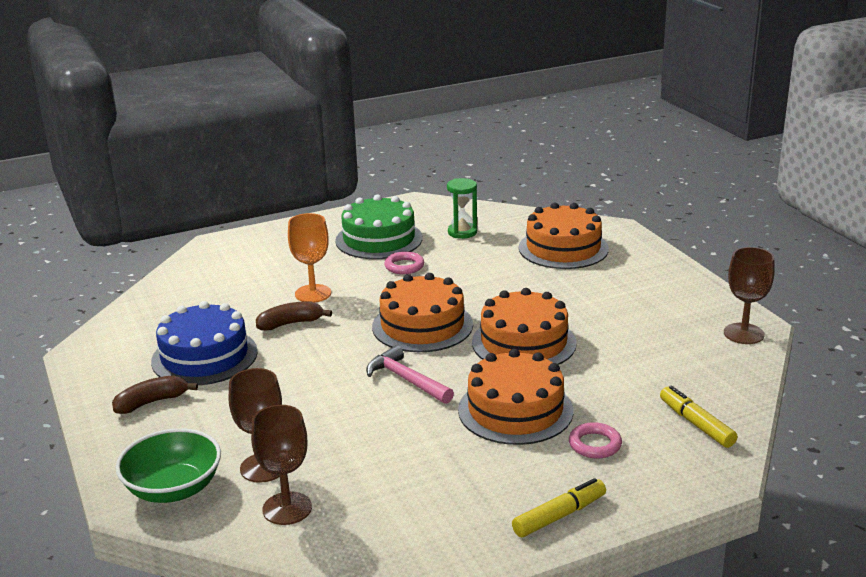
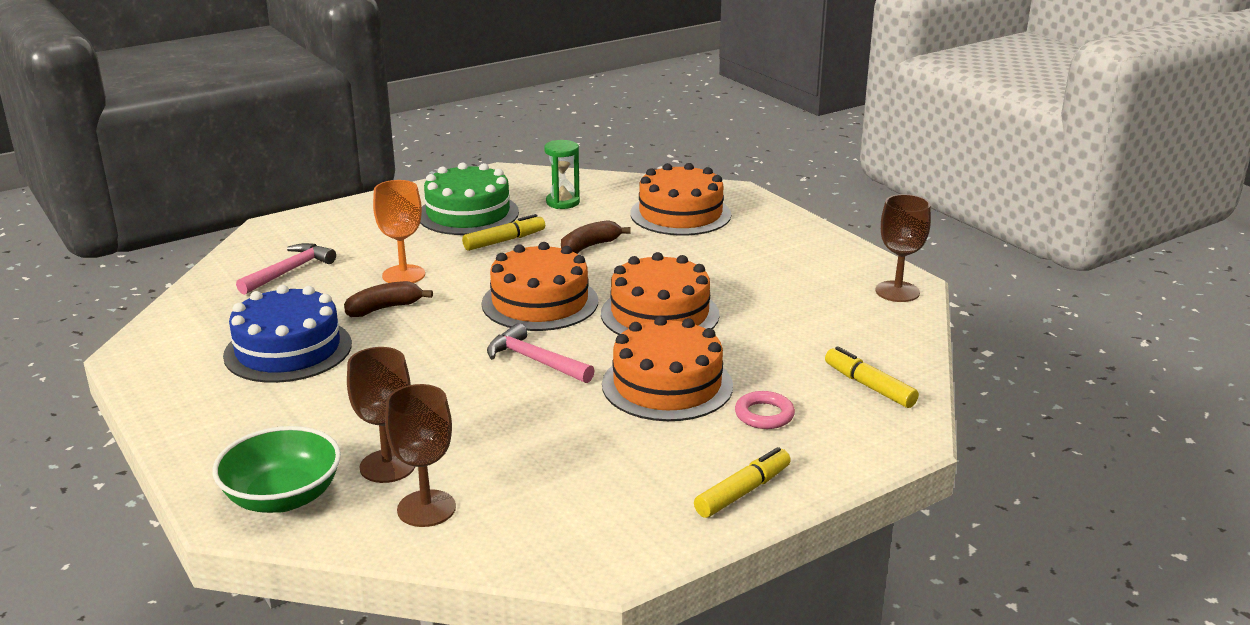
camera: 10 degrees left, 0 degrees up
(152, 402) = (234, 404): brown banana -> brown banana (590, 246)
(220, 285) = (289, 271): none -> pink hammer
(404, 266) = (504, 241): pink ring -> yellow marker

